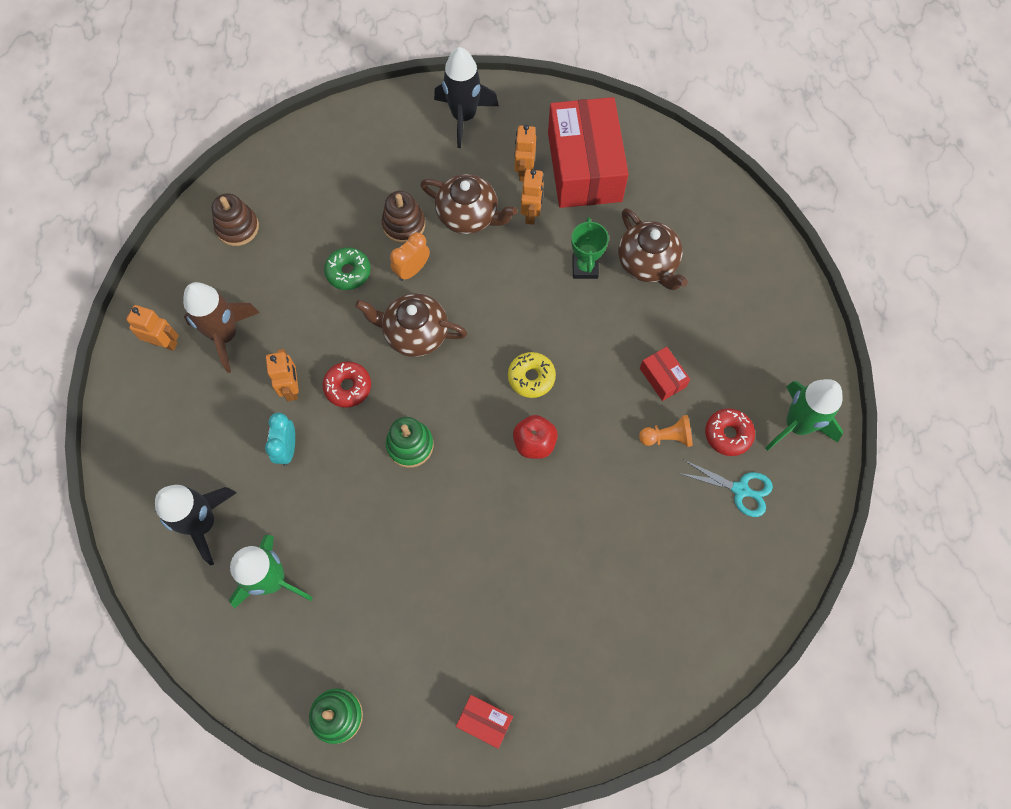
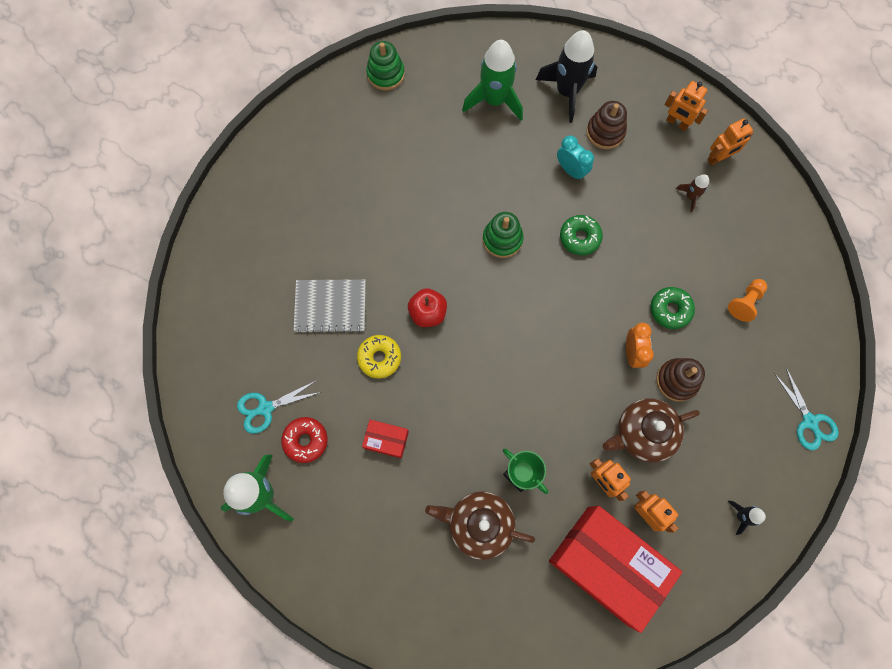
camera: 135 degrees right, 5 degrees up
(225, 335) = (690, 197): brown rocket -> brown rocket, size x0.47
(237, 227) = (776, 269): brown stacking toy -> brown stacking toy (605, 132)
(292, 388) = (611, 205): orange robot -> orange robot (677, 123)
(348, 387) = (579, 237): red donut -> green donut
(349, 124) = (809, 422): none -> turquoise scissors
(415, 333) = (579, 311): brown teapot -> none
(464, 117) = (741, 516): black rocket -> black rocket, size x0.47
(484, 721) = (303, 139): red box -> none
(531, 377) = (473, 354): yellow donut -> yellow donut (379, 358)
(610, 525) = (330, 306): none -> grey notebook
(667, 437) = (345, 399): orange pawn -> orange pawn (745, 302)

